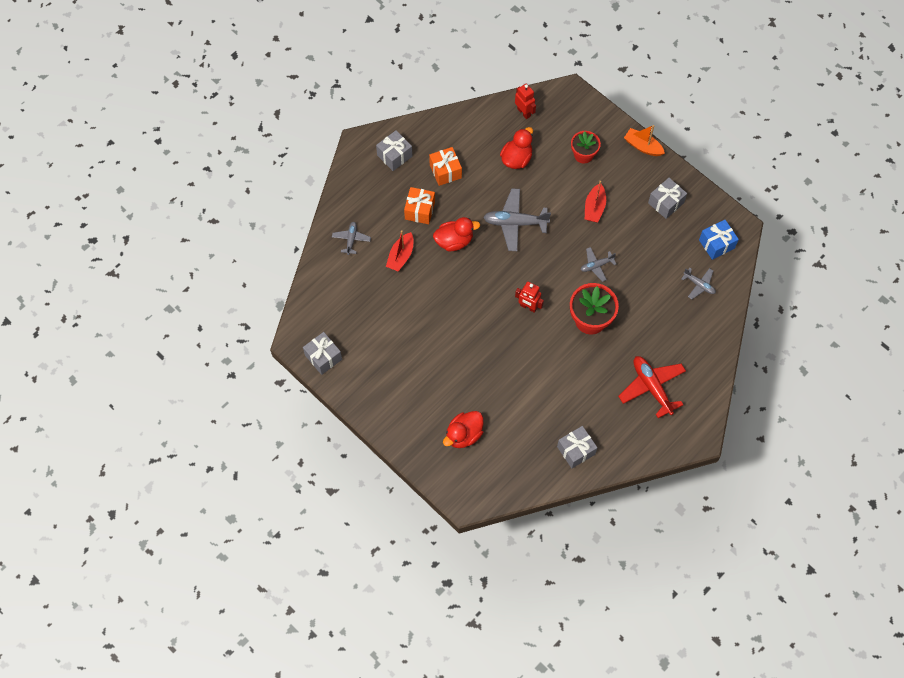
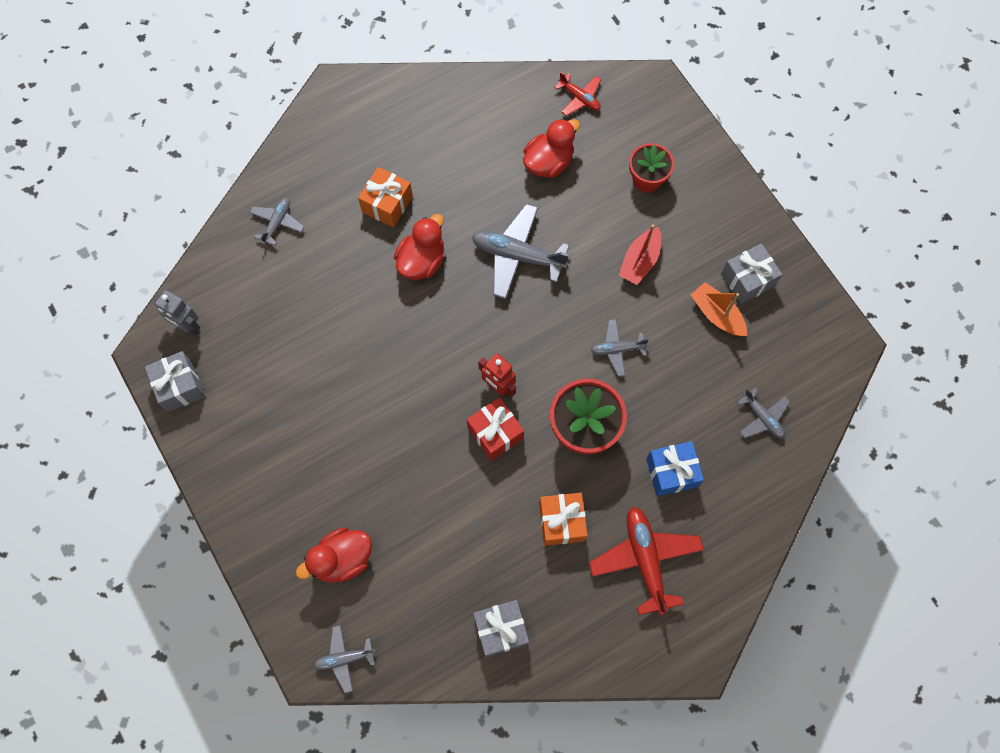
camera: 15 degrees right, 5 degrees up
(315, 318) = (187, 326): none -> grey robot
(394, 156) = (377, 117): grey gift -> none
(401, 256) = (339, 264): red boat -> none
(445, 171) = (441, 156): orange gift -> orange gift (561, 522)
(454, 241) = (422, 261): red duck -> red duck turned 60 degrees counterclockwise
(485, 492) = (344, 658): none -> grey plane
(524, 112) = (579, 98): red robot -> red plane
(535, 335) = (495, 433): none -> red gift
(643, 146) = (737, 188): orange boat -> orange boat (716, 314)
(716, 244) = (806, 361): blue gift -> blue gift (671, 472)

